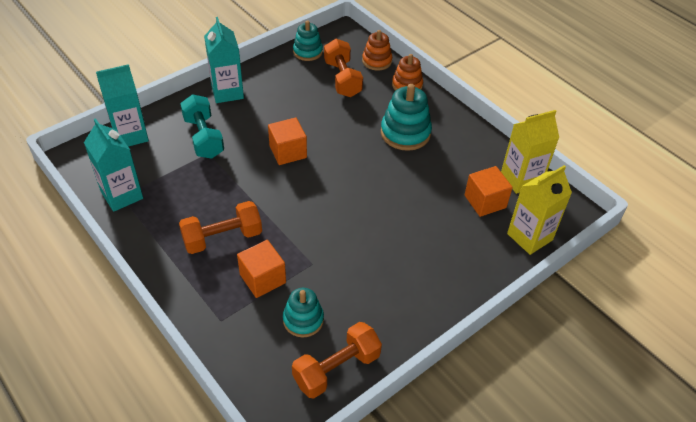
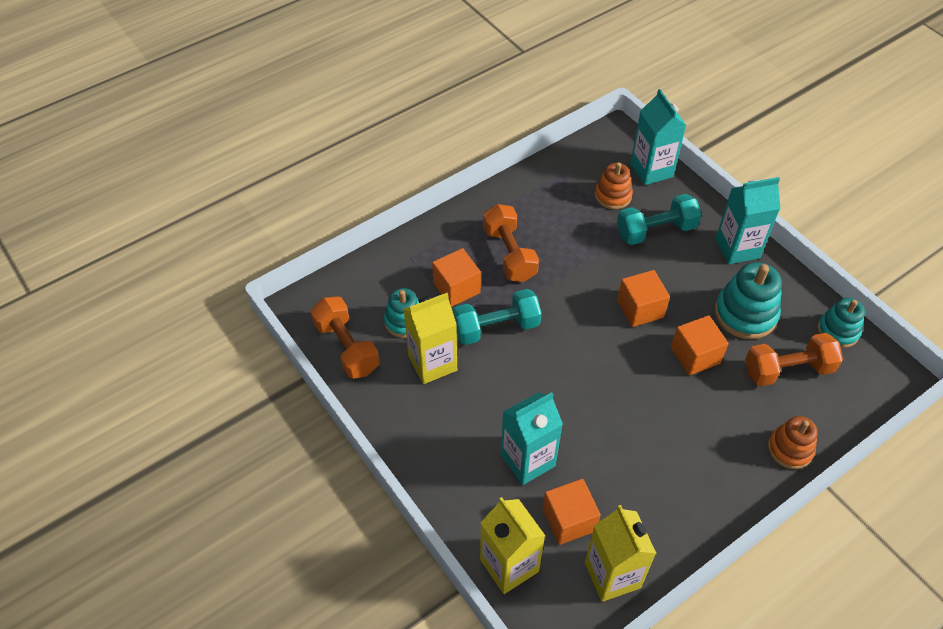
camera: 95 degrees right, 5 degrees up
(122, 195) = (565, 172): turquoise carton -> turquoise carton (528, 460)
(309, 247) = (496, 327): none -> turquoise dumbbell
(332, 124) = (695, 355): none -> orange cube
(351, 294) = (432, 363): none -> yellow carton
(377, 61) = (837, 414): orange stacking toy -> orange stacking toy (613, 195)
(405, 133) = (688, 438): turquoise stacking toy -> turquoise stacking toy (745, 314)

